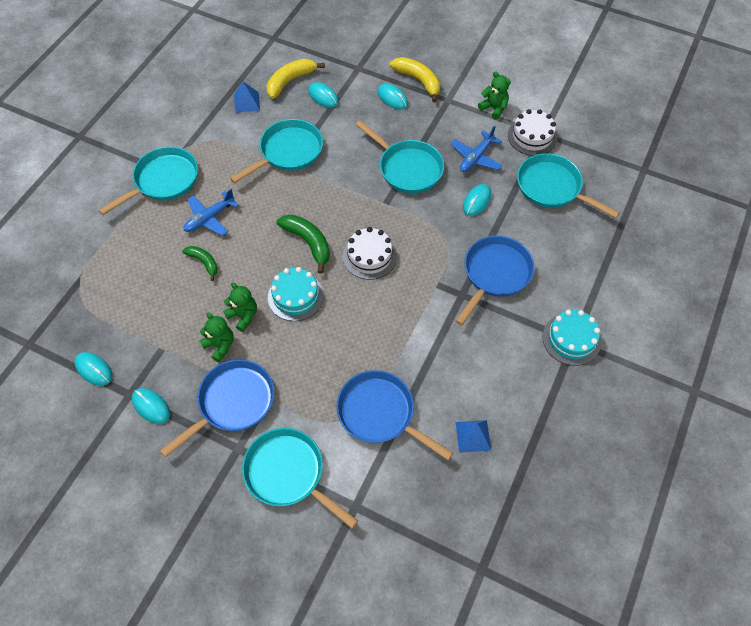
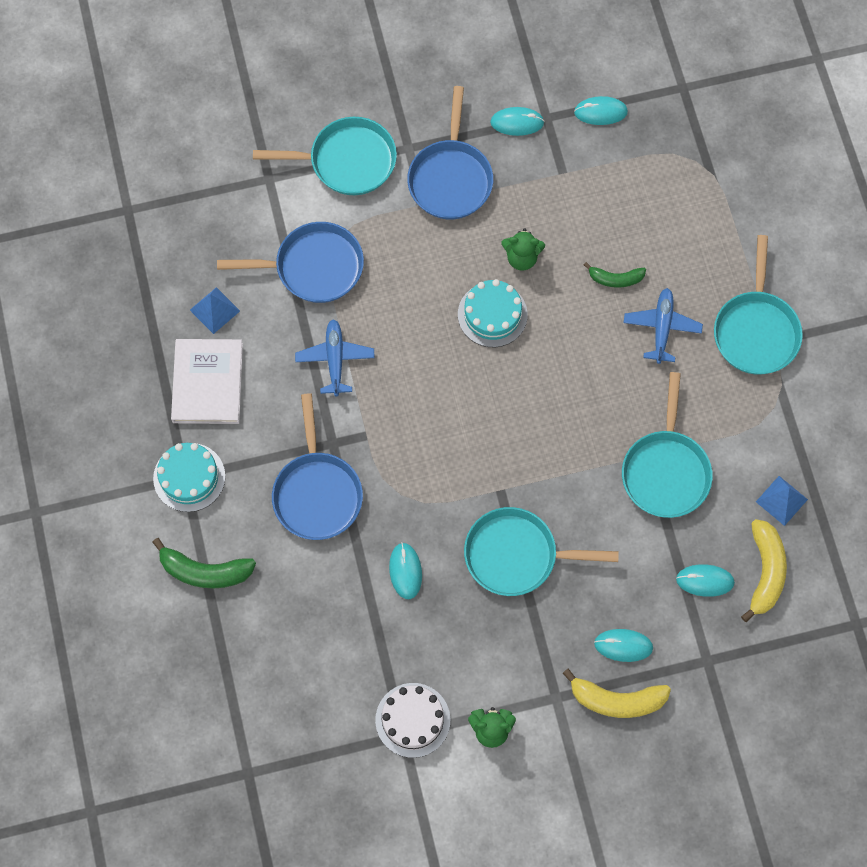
camera: 140 degrees right, 10 degrees up
(220, 345) = (514, 215): green teddy bear -> none
(308, 243) = (536, 380): green banana -> green banana (204, 571)
(369, 256) = (460, 413): white cake -> none
(476, 157) = (453, 633): blue plane -> blue plane (335, 359)
(515, 389) = (208, 383): none -> white book
(552, 188) = (336, 658): turquoise pan -> none

